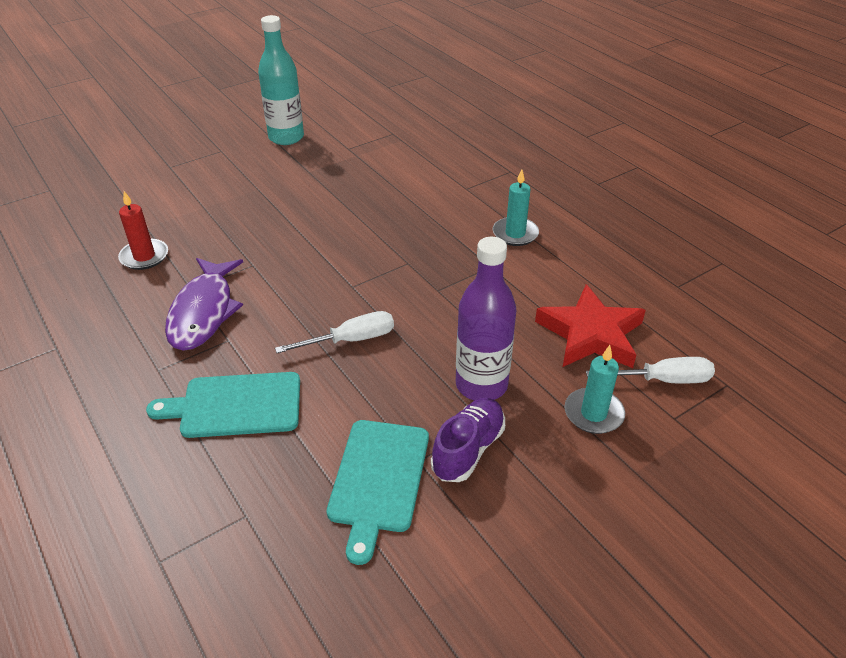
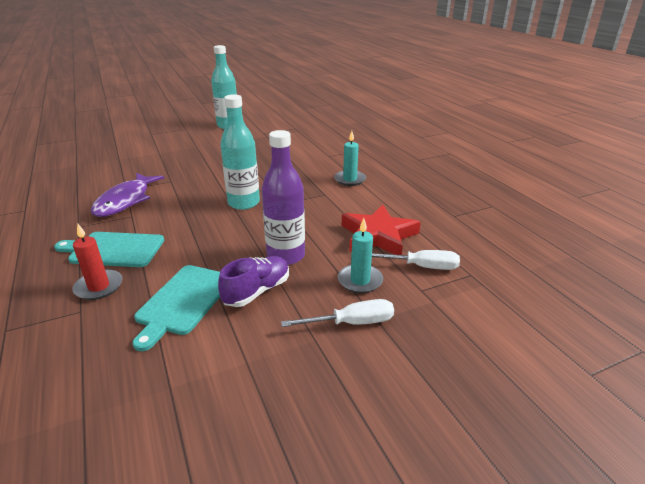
camera: 10 degrees right, 10 degrees down
(144, 256) = (108, 172): red candle -> red candle (99, 287)
(351, 340) = (210, 223): white screwdriver -> white screwdriver (352, 323)
(382, 296) = (244, 203): none -> turquoise bottle

